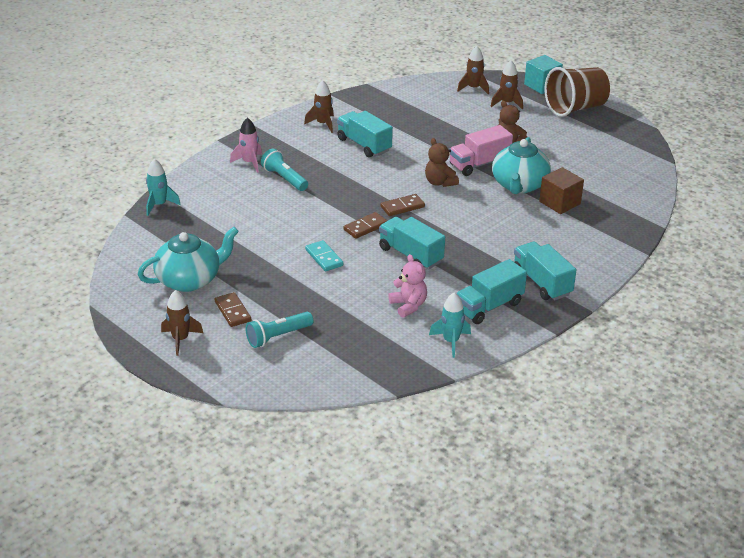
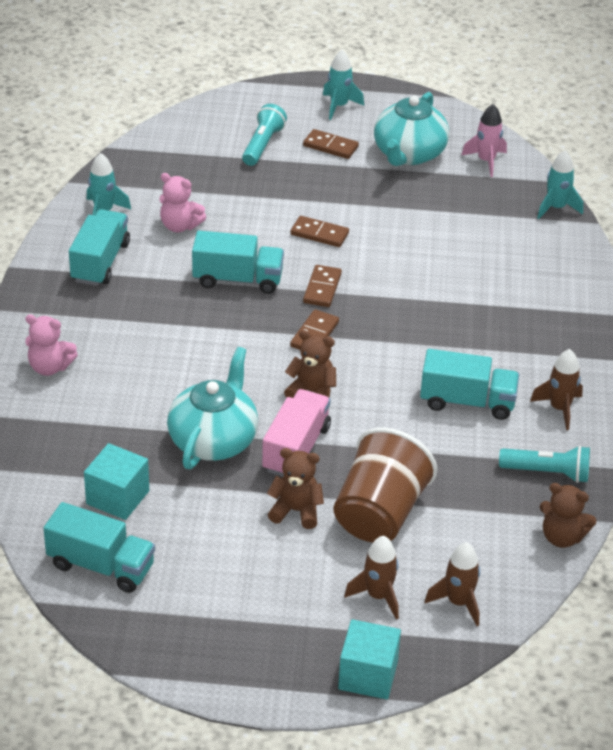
camera: 140 degrees right, 5 degrees up
(180, 339) = (339, 106): brown rocket -> turquoise rocket
(249, 163) = (553, 304): pink rocket -> pink rocket (486, 161)
(284, 178) = (486, 304): turquoise flashlight -> turquoise flashlight (547, 473)
(324, 258) = (319, 234): turquoise domino -> brown domino
(397, 87) = (562, 537): none -> brown teddy bear
(519, 185) = (213, 440): turquoise teapot -> turquoise teapot turned 45 degrees clockwise
(541, 283) = (69, 315): turquoise truck -> turquoise truck (101, 566)
(559, 203) = (139, 438): brown cube -> none
(575, 108) = (270, 646): brown cup -> brown cup (379, 514)
(581, 259) = (50, 367): none -> pink teddy bear
(596, 184) = (117, 497): none -> turquoise cube

